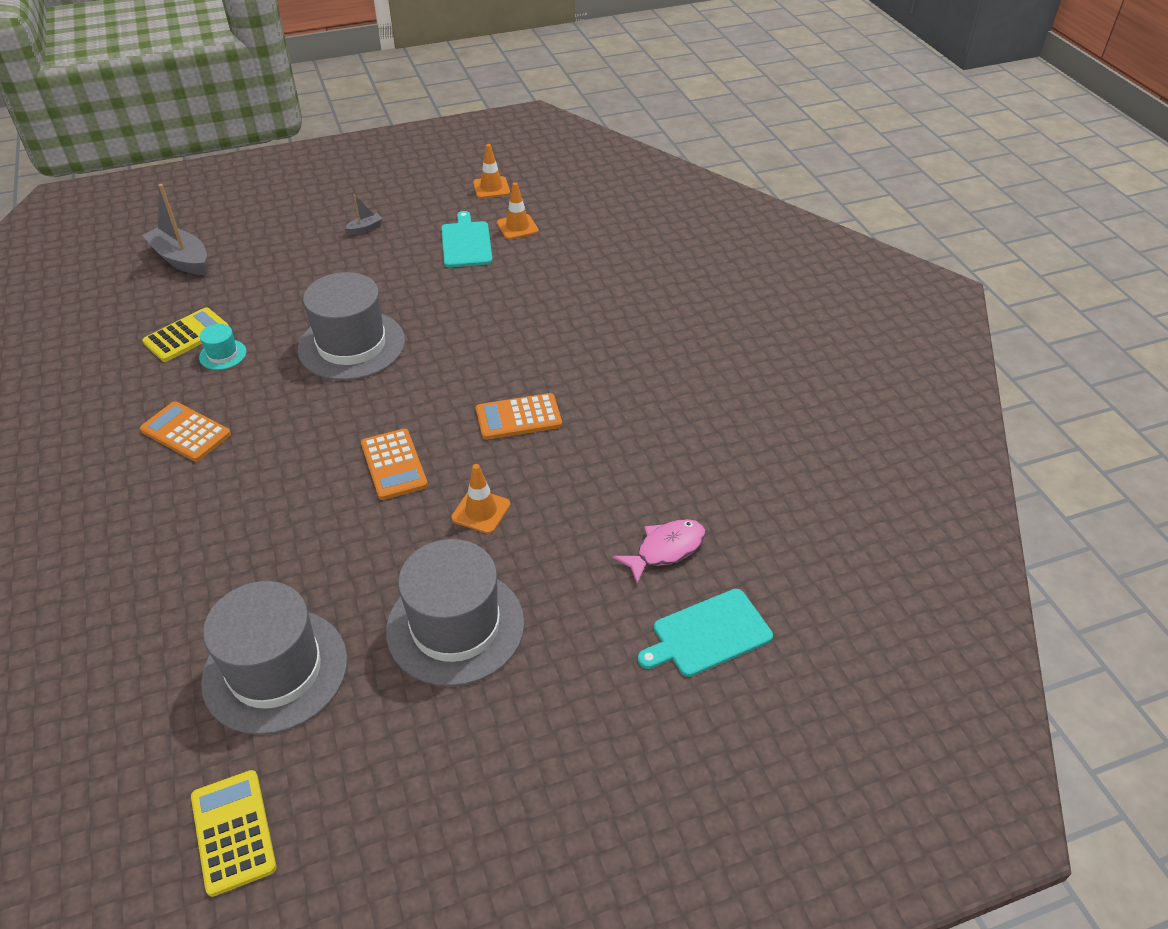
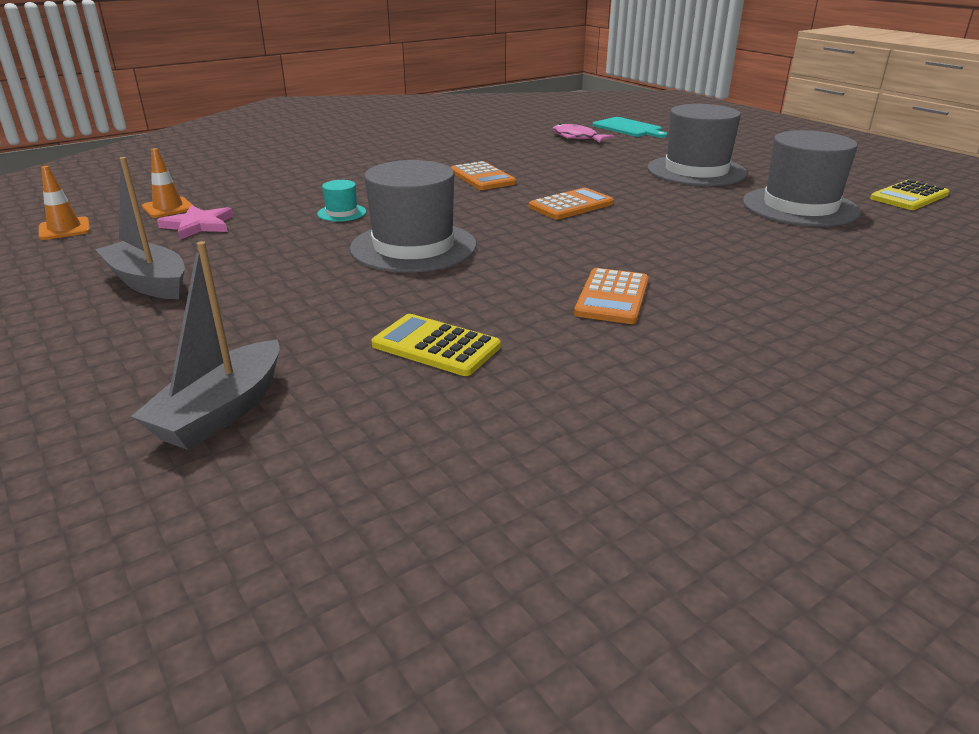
camera: 105 degrees left, 15 degrees down
(223, 355) = (465, 311): turquoise hat -> turquoise hat (342, 213)
(365, 228) = (148, 282): grey boat -> grey boat, size x2.14
(466, 243) = (198, 225): turquoise cutting board -> pink star
(481, 511) = (592, 176): orange traffic cone -> none

